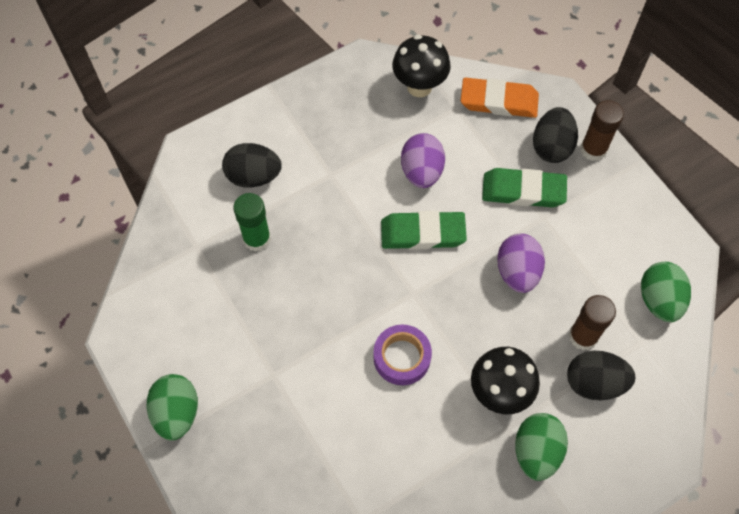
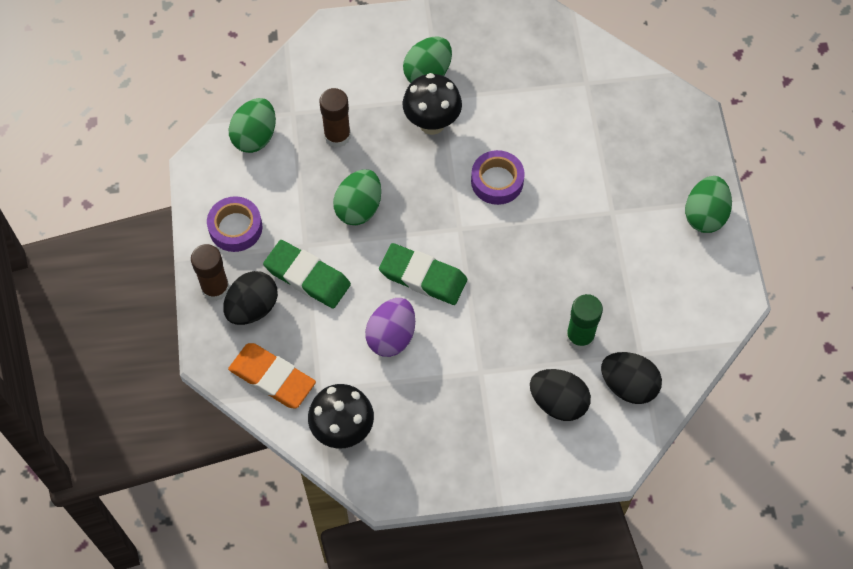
camera: 155 degrees left, 0 degrees up
(517, 272) = (359, 208): purple egg -> green egg
(594, 383) = (351, 100): black egg -> black egg (628, 385)
(614, 206) = (235, 228): none -> purple tape

